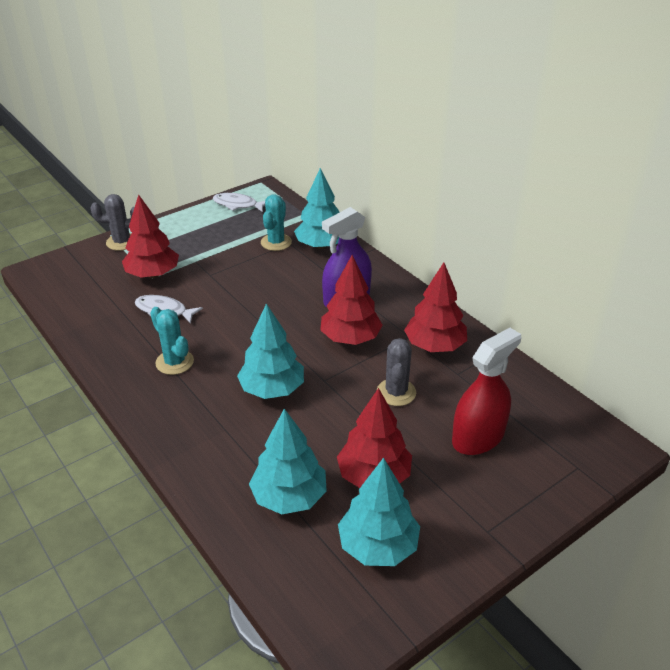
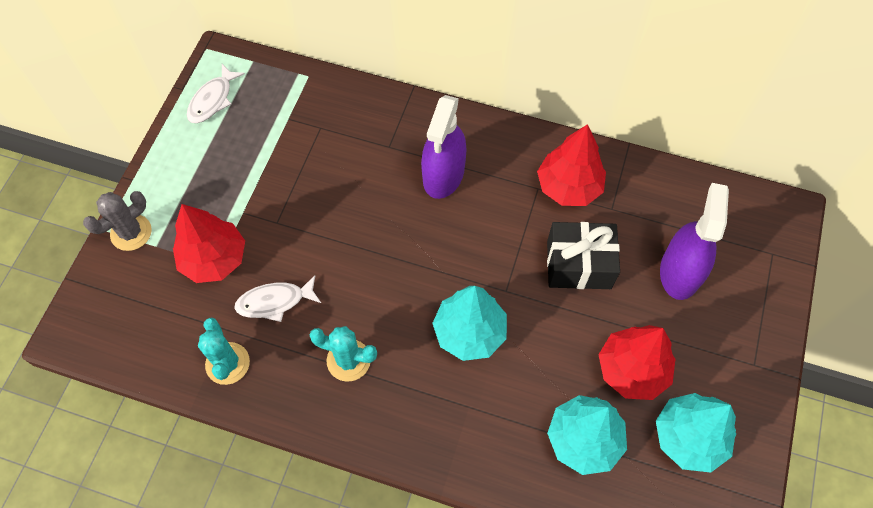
camera: 35 degrees left, 25 degrees up
(238, 205) = (212, 100): white fish -> white fish turned 45 degrees counterclockwise
(276, 242) = (306, 135): turquoise cactus -> turquoise cactus (227, 363)
(321, 246) = (357, 113): turquoise tree -> none
(350, 338) = (488, 224): red tree -> none
(396, 392) = (579, 264): grey cactus -> black gift
(478, 437) = (680, 271): red spray bottle -> purple spray bottle

